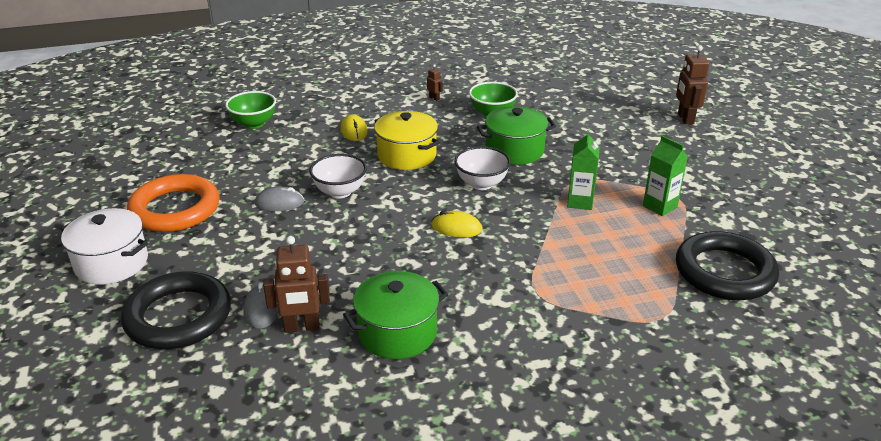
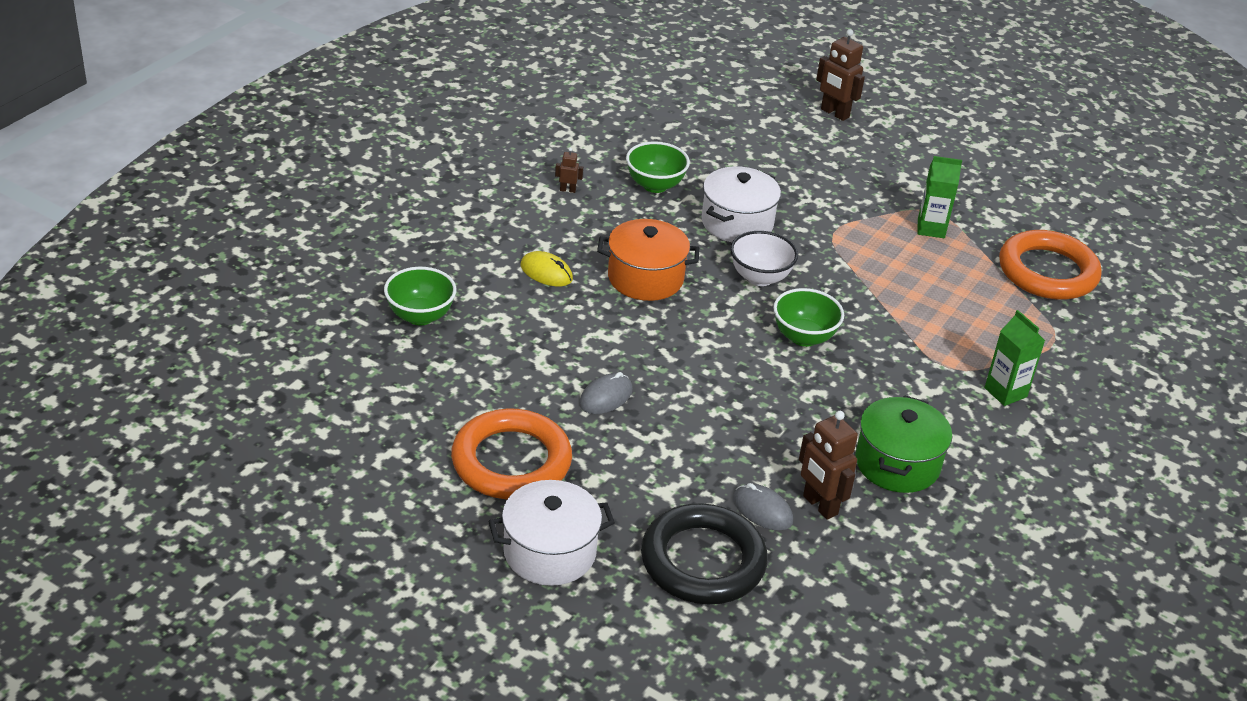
camera: 45 degrees left, 5 degrees up
(302, 327) = (819, 505): brown robot -> brown robot turned 105 degrees clockwise
(340, 192) = (645, 354): white bowl -> none
(407, 155) = (645, 278): yellow pot -> orange pot
(456, 228) = (803, 337): yellow mouse -> green bowl
(514, 150) = (737, 223): green pot -> white pot
(580, 202) = (865, 256): green carton -> green carton (1005, 392)
(724, 272) = (1047, 272): black ring -> orange ring

